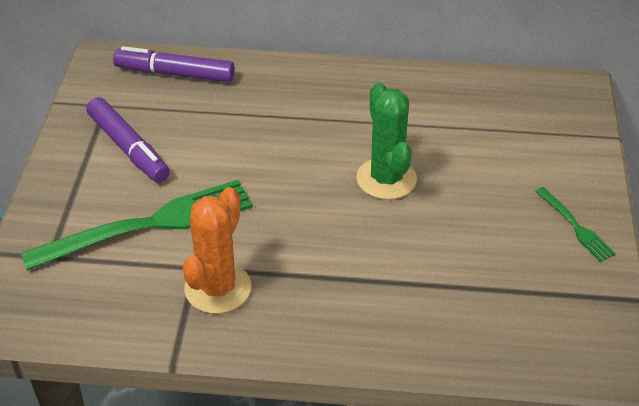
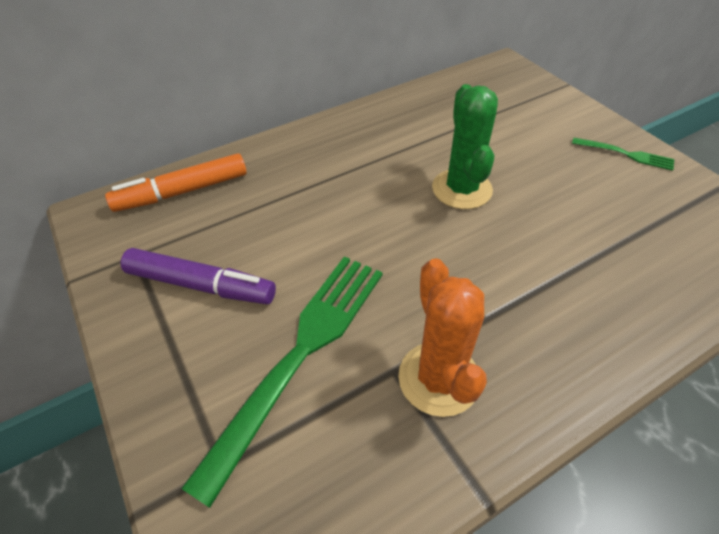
camera: 35 degrees left, 5 degrees up
(175, 73) = (182, 192): purple marker -> orange marker
(386, 179) = (461, 189): green cactus -> green cactus turned 45 degrees clockwise

